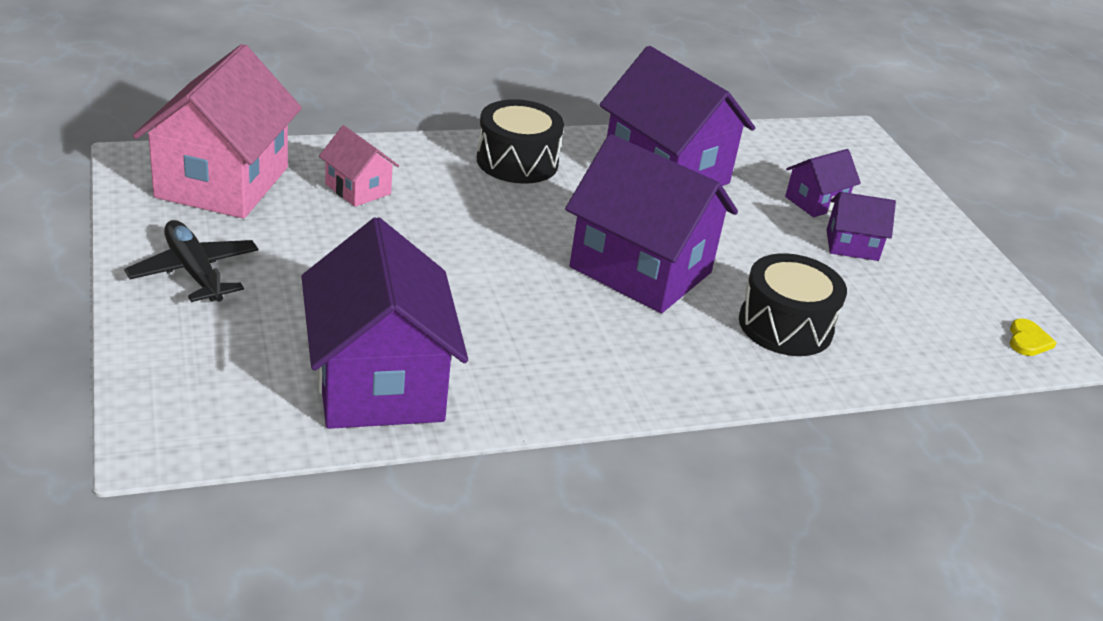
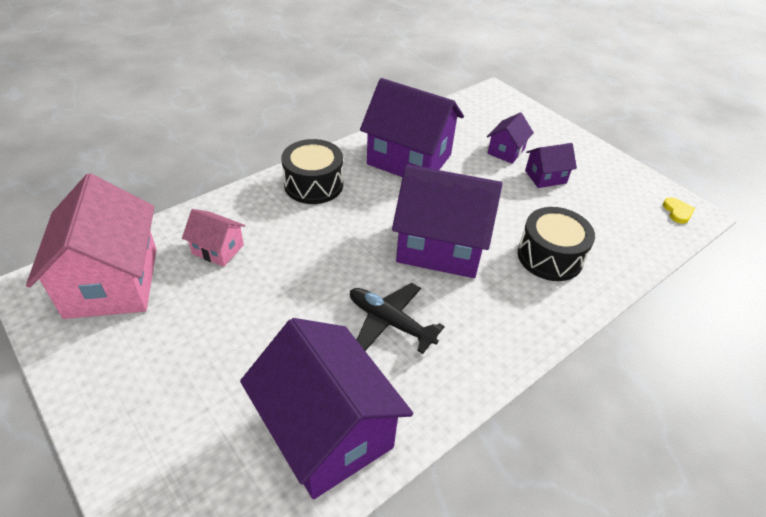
camera: 20 degrees left, 10 degrees up
(194, 272) = (130, 382): black plane -> black plane (390, 322)

